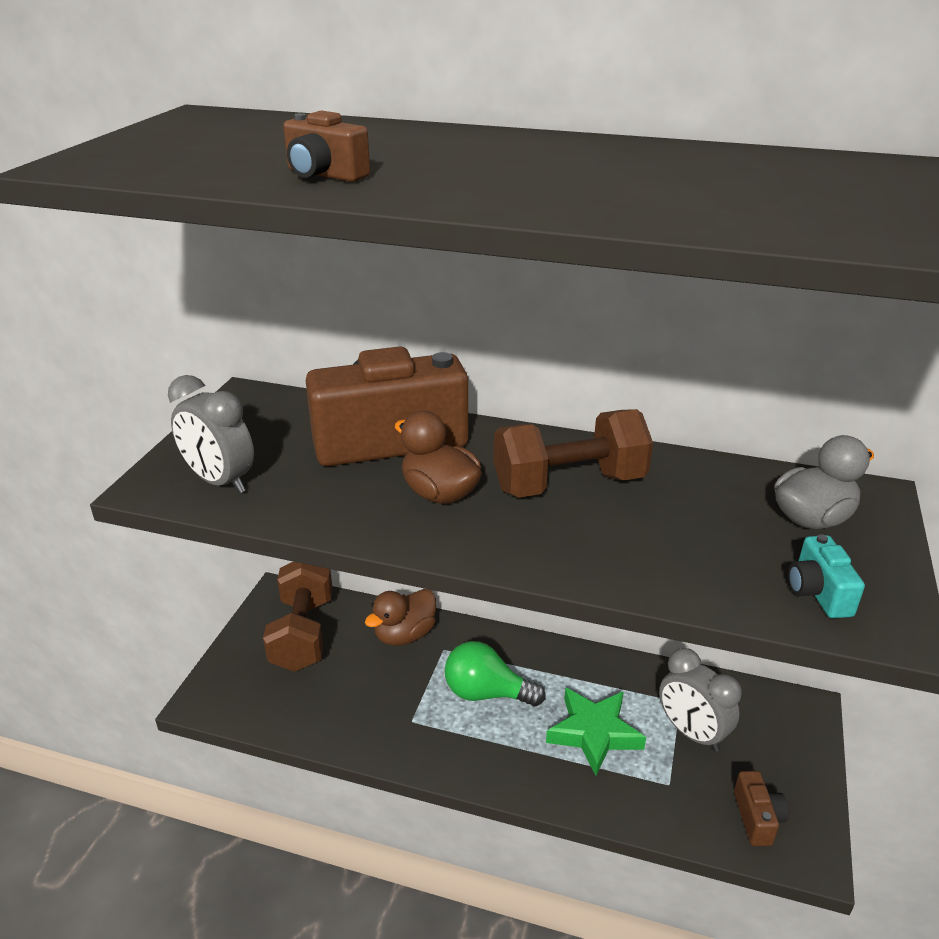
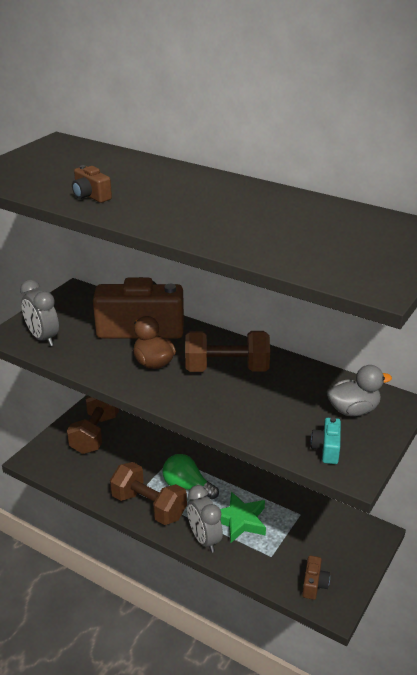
camera: 15 degrees right, 0 degrees up
(404, 635) = (152, 445): brown duck -> none
(438, 740) = (149, 506): none -> brown dumbbell
(691, 733) = (298, 532): grey clock -> grey clock (204, 539)

